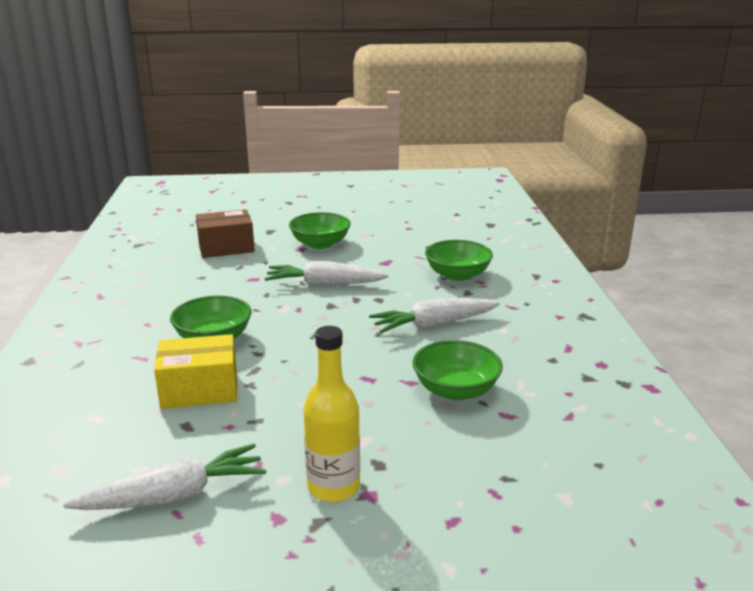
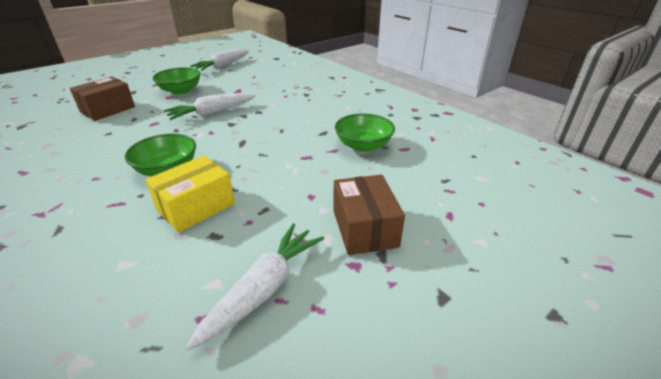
camera: 35 degrees left, 10 degrees up
(333, 487) = (364, 228): yellow bottle -> brown box
(433, 325) = (308, 116): white carrot -> white carrot (222, 66)
(457, 275) = (289, 87): green bowl -> none

